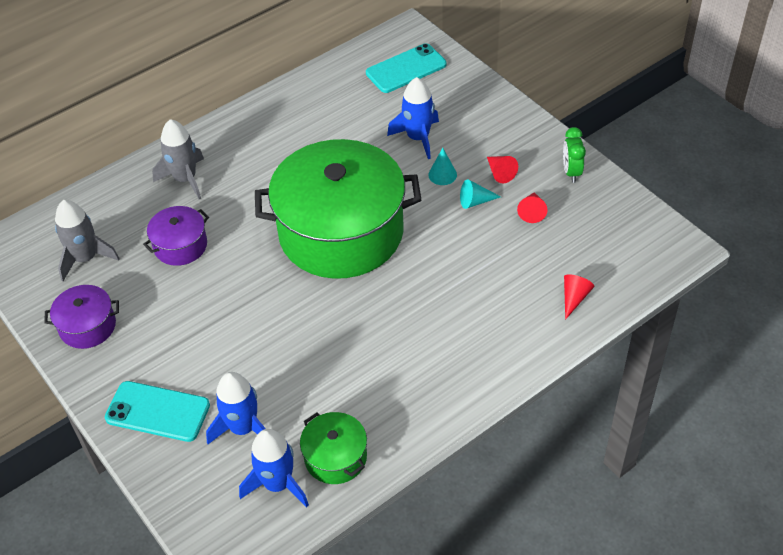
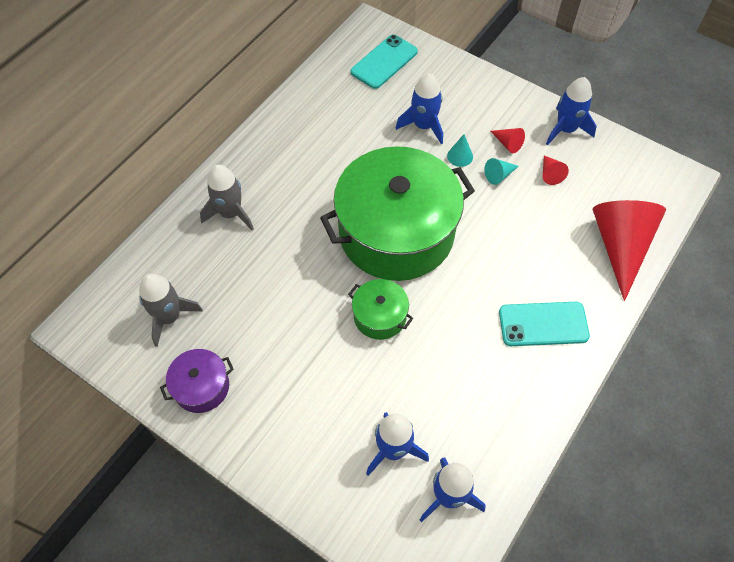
camera: 20 degrees left, 10 degrees up
(157, 412) = (307, 456): turquoise phone -> turquoise phone (543, 324)
(180, 245) = (255, 281): purple pot -> none
(335, 457) = (488, 454): green pot -> green pot (380, 316)
(571, 172) = (566, 129): green clock -> blue rocket
(574, 298) = (620, 246): red cone -> red cone, size x2.44

